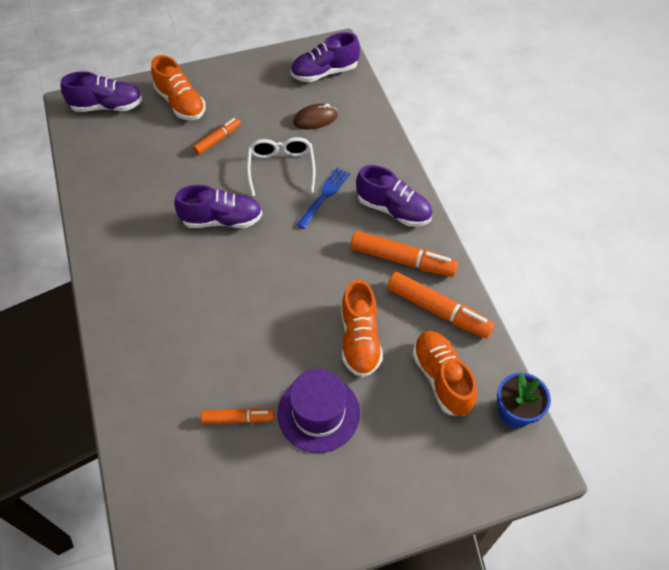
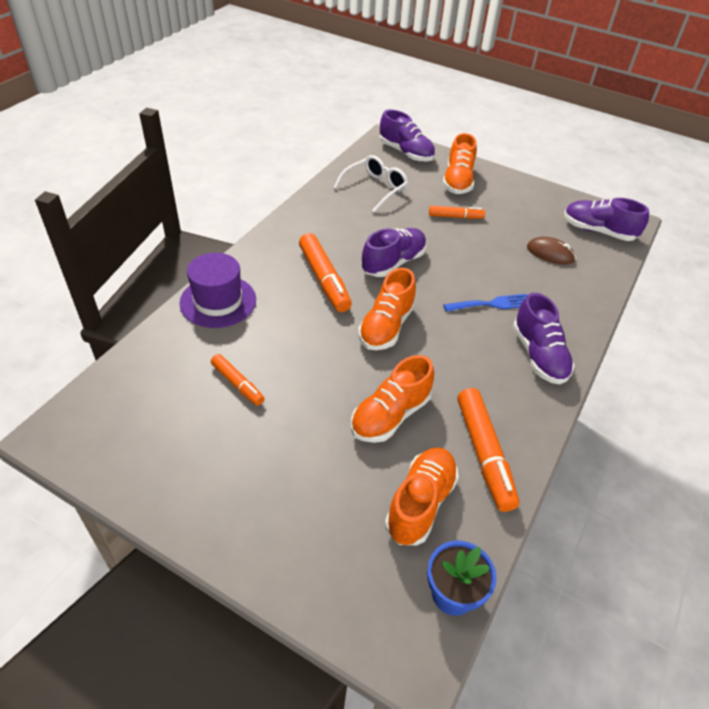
camera: 45 degrees right, 10 degrees down
(222, 220) = (393, 263): purple shoe -> purple shoe turned 90 degrees counterclockwise
(280, 277) = (386, 326): none -> orange shoe
(281, 168) = (480, 264): white glasses -> white glasses (375, 188)
(318, 413) = (293, 433): purple hat -> purple hat (218, 301)
(402, 260) = (500, 393): orange marker -> orange marker (324, 279)

